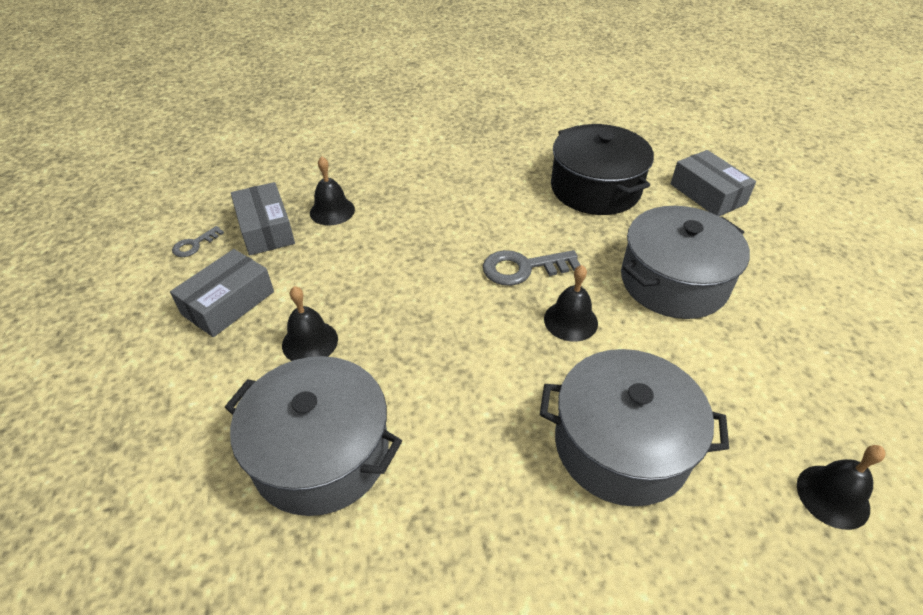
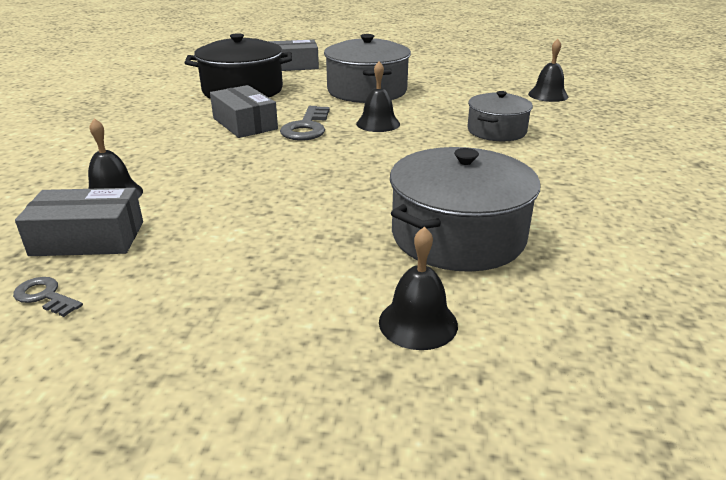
camera: 70 degrees left, 15 degrees down
(194, 245) = (45, 296): grey key -> grey key turned 150 degrees clockwise
(228, 303) = (201, 274): grey box -> grey box (245, 123)
(310, 342) = (313, 228): black bell -> black bell (418, 323)
(621, 445) = (496, 131): grey pot -> grey pot, size x0.62

